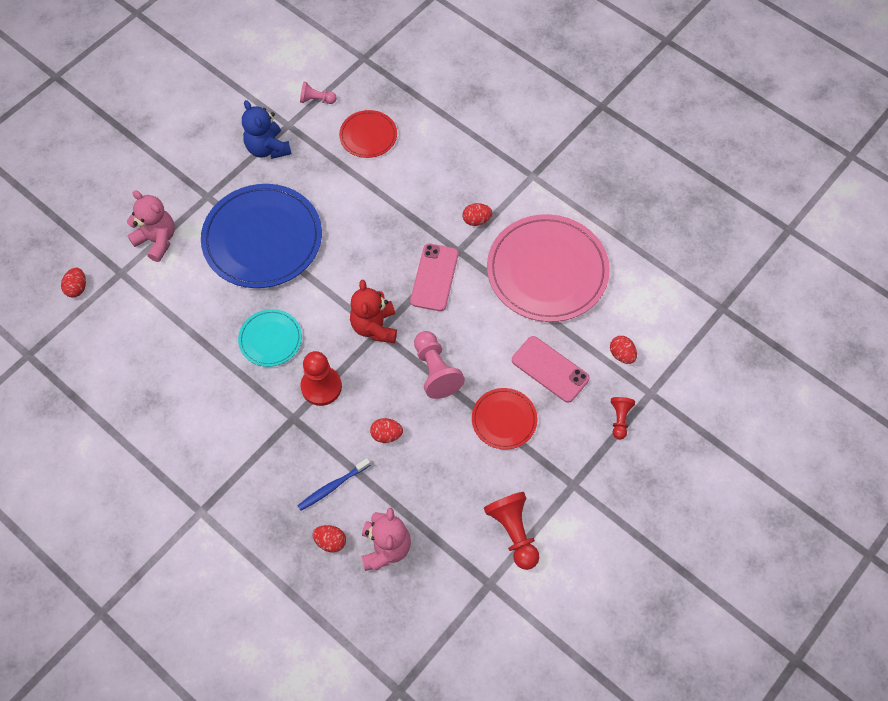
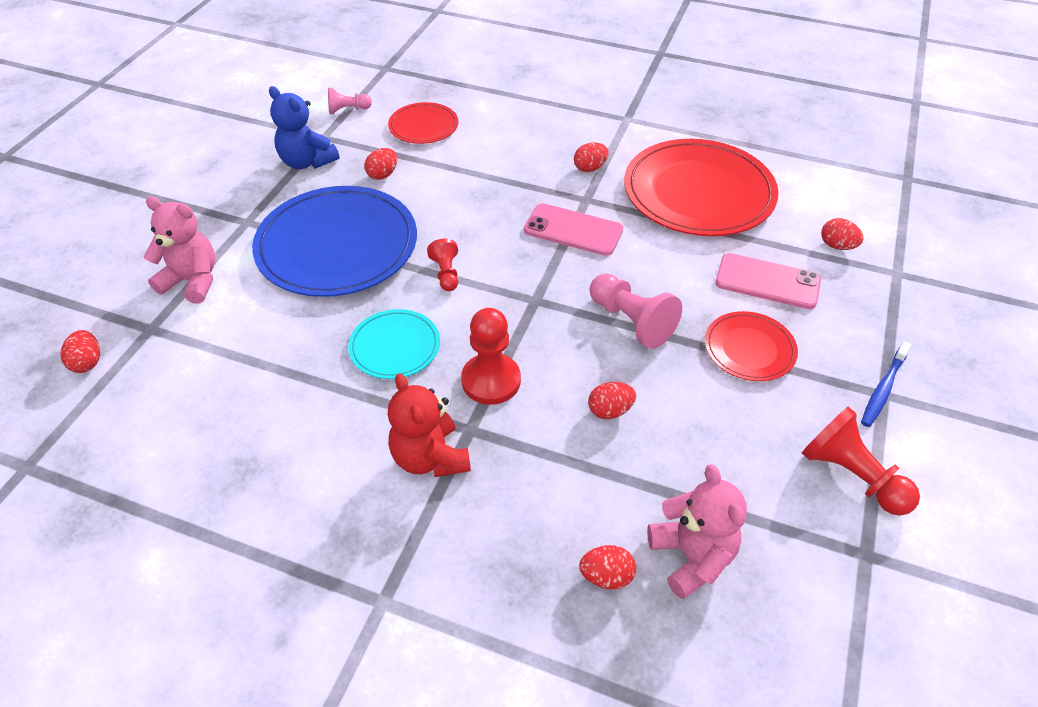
camera: 20 degrees left, 15 degrees down
(318, 179) = (383, 175): none -> red egg
(332, 487) = (570, 499): blue toothbrush -> blue toothbrush (883, 389)
(374, 326) = (527, 296): red teddy bear -> red teddy bear (430, 457)
(434, 277) = (573, 230): pink phone -> pink phone turned 60 degrees counterclockwise
(547, 270) = (698, 192): pink plate -> red plate
(620, 419) = (884, 308): red pawn -> red pawn (446, 273)

